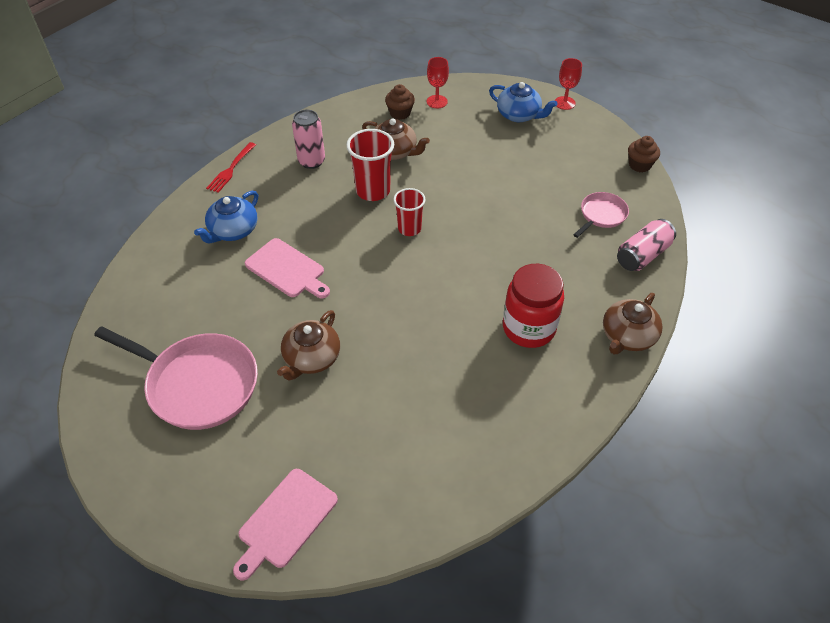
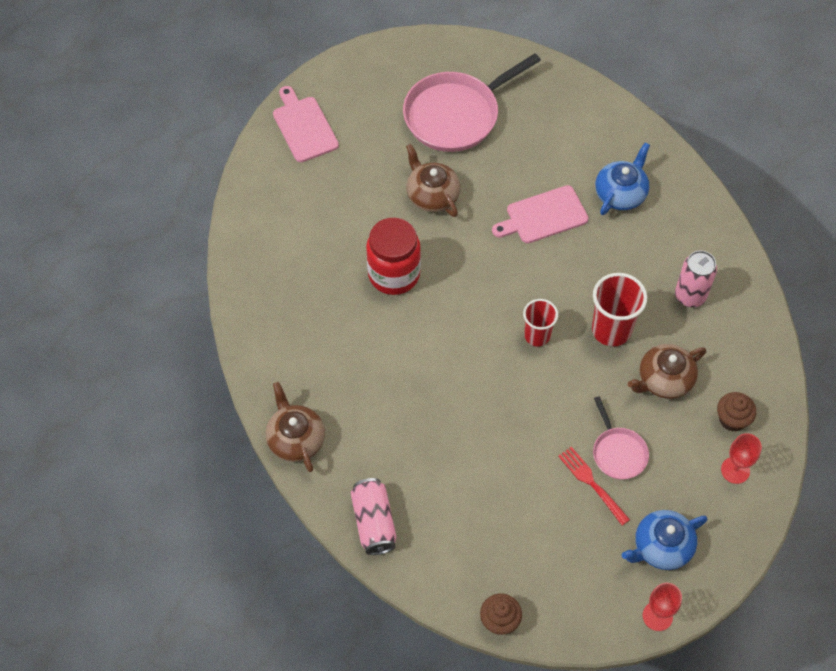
camera: 120 degrees right, 10 degrees up
(231, 169) = (716, 222): red fork -> red fork (591, 483)
(233, 230) = (620, 193): blue teapot -> blue teapot turned 60 degrees clockwise
(528, 328) = (356, 366): red jar -> red jar (394, 274)
(601, 215) = (449, 523): pink pan -> pink pan (618, 453)

